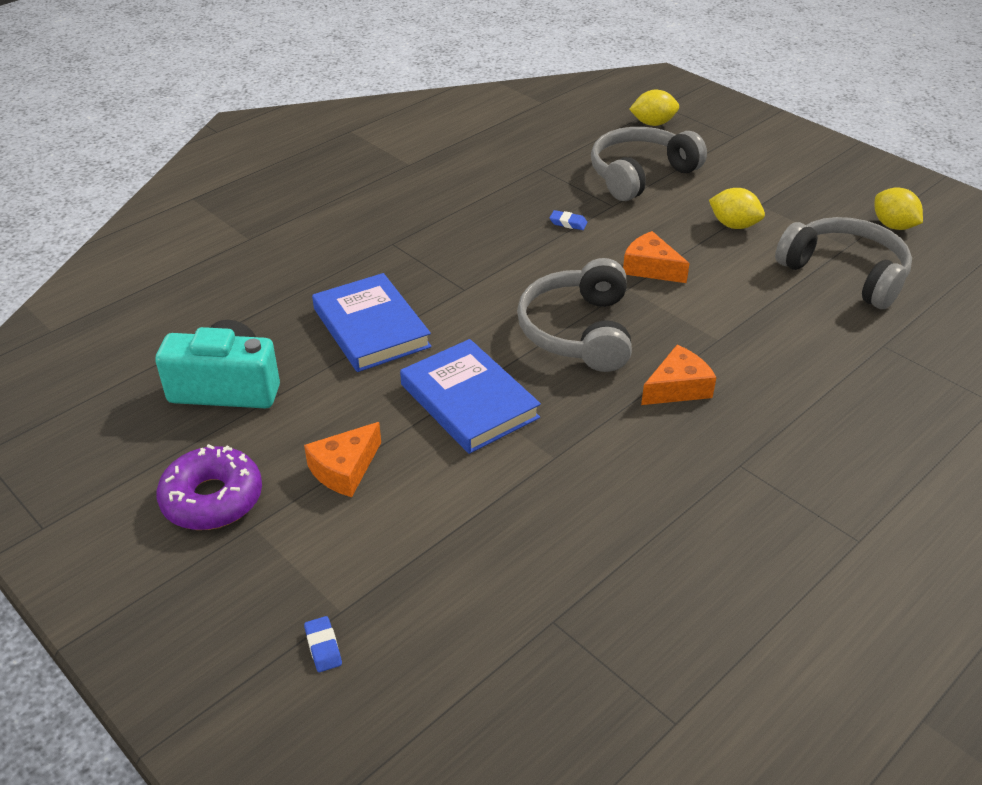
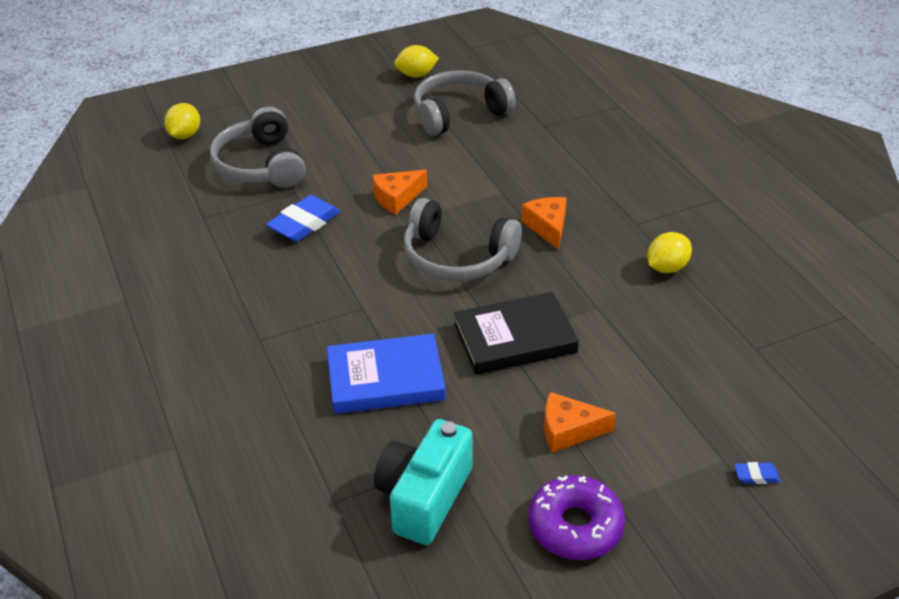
camera: 70 degrees left, 0 degrees up
(345, 469) = (569, 430): orange cheese -> orange cheese turned 120 degrees clockwise
(469, 401) = (515, 338): blue book -> black book
(568, 223) = (304, 223): blue eraser -> blue eraser, size x2.16
(734, 225) = (367, 141): yellow lemon -> yellow lemon (666, 268)

